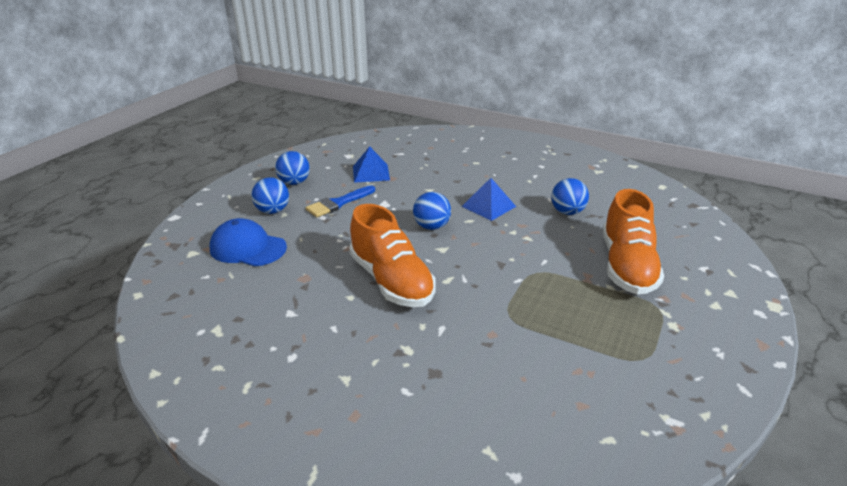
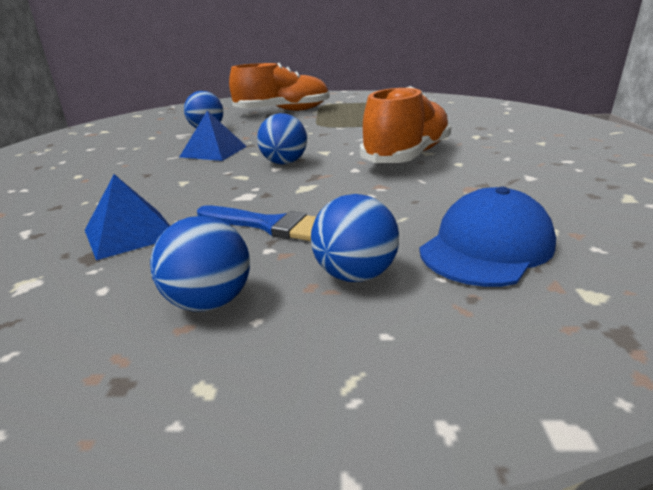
camera: 115 degrees left, 5 degrees down
(248, 248) = (486, 247): blue cap -> blue cap turned 135 degrees counterclockwise

